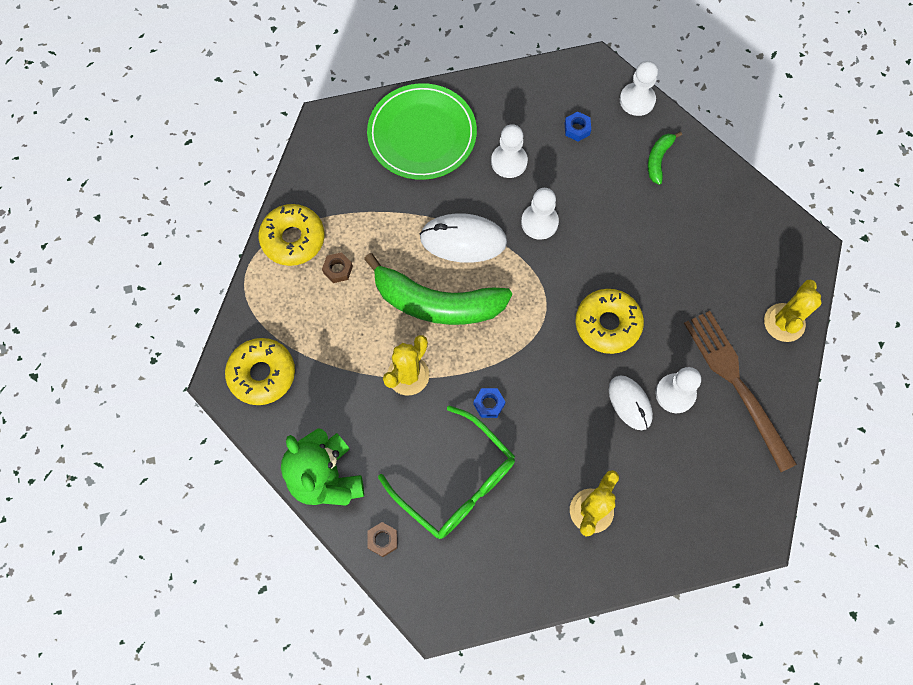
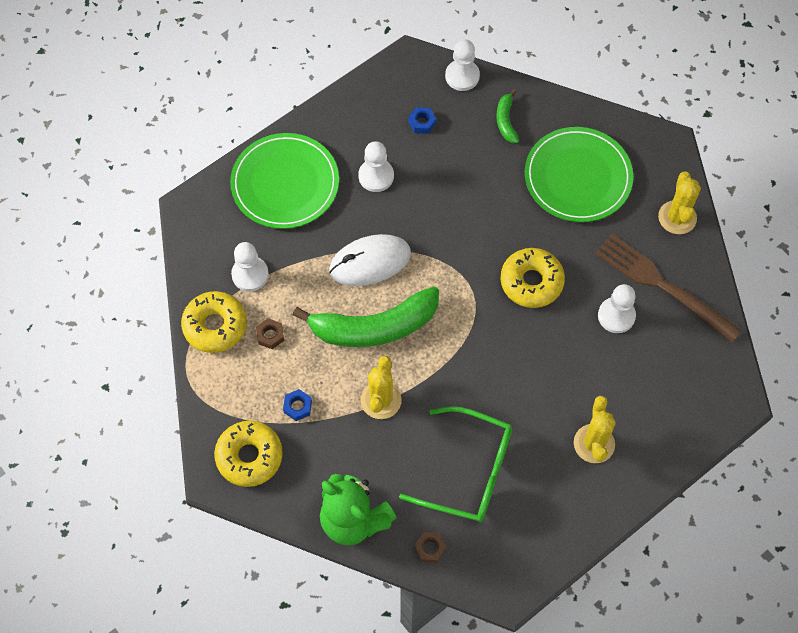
camera: 25 degrees left, 5 degrees down
(489, 404) = (463, 394): blue nut -> blue nut (298, 406)
(539, 222) = (429, 218): white pawn -> white pawn (250, 274)
(630, 403) = (582, 340): white mouse -> none
(702, 242) = (577, 177): none -> green plate

